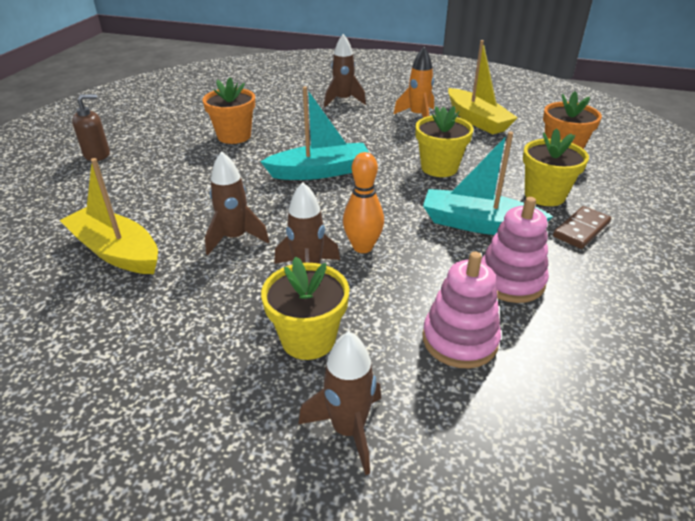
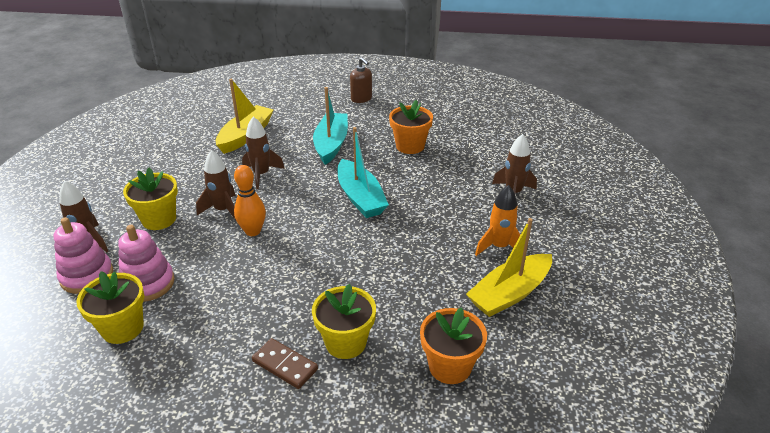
camera: 80 degrees right, 0 degrees up
(439, 168) = (385, 267): yellow flower pot -> yellow flower pot (122, 328)
(478, 224) = (288, 293): turquoise boat -> turquoise boat (331, 144)
(510, 281) = (209, 311): pink stacking toy -> pink stacking toy (87, 276)

